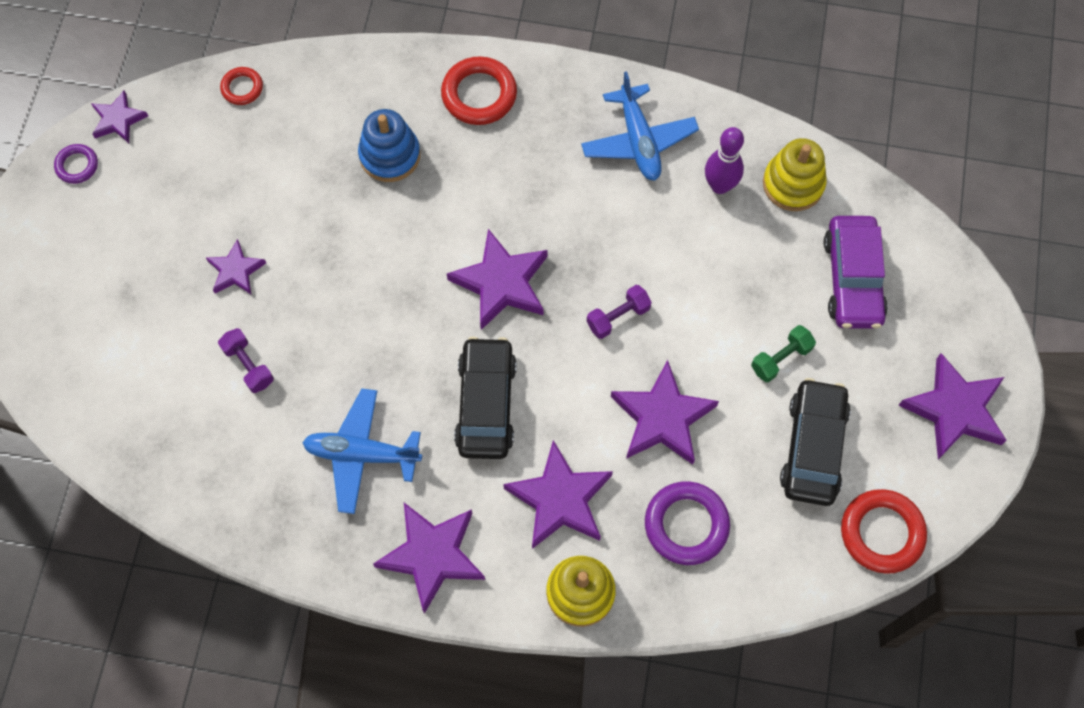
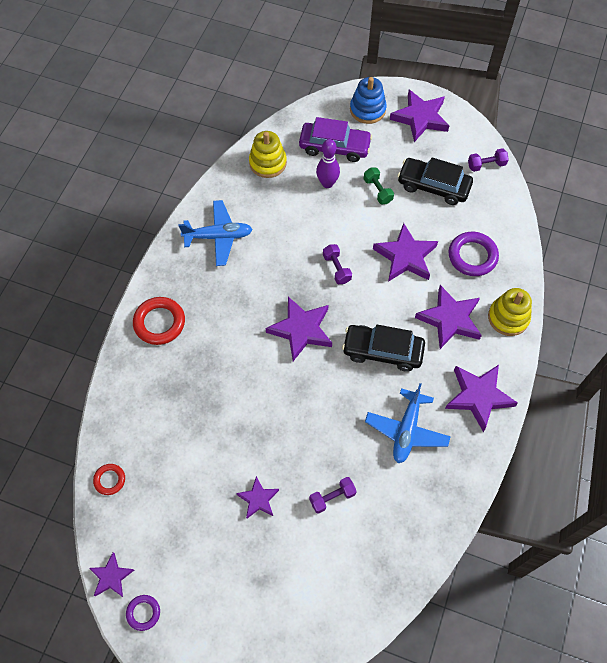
camera: 80 degrees left, 5 degrees down
(390, 155) = (191, 385): blue stacking toy -> blue stacking toy (367, 110)
(720, 185) = (260, 199): purple bowling pin -> purple bowling pin (327, 183)
(881, 533) = (486, 165): red ring -> purple dumbbell

